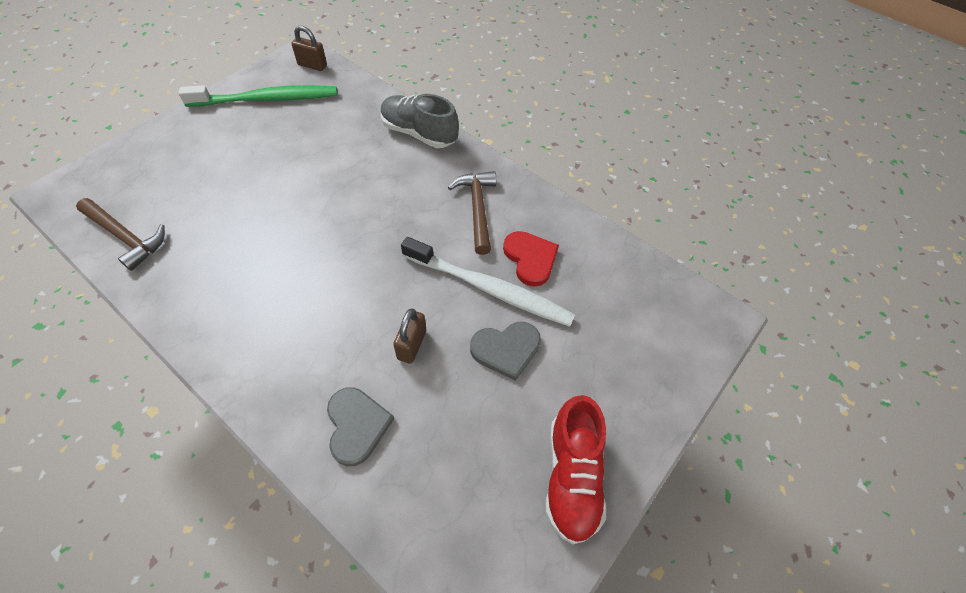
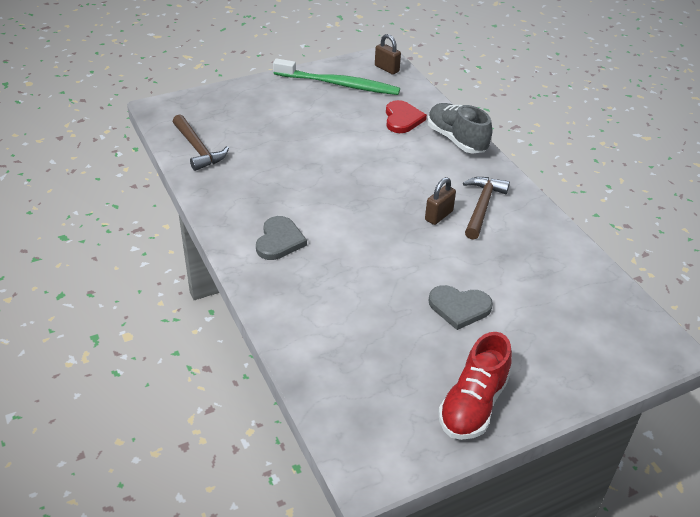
camera: 25 degrees right, 15 degrees down
(357, 426) = (318, 316): grey heart -> grey heart (279, 240)
(412, 345) = (383, 280): brown padlock -> brown padlock (438, 216)
(490, 289) = (466, 264): white toothbrush -> none
(530, 259) = (512, 254): red heart -> red heart (402, 119)

